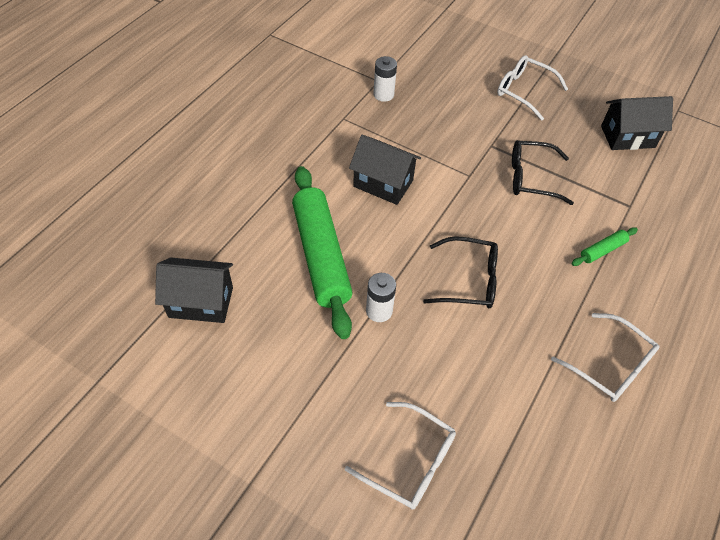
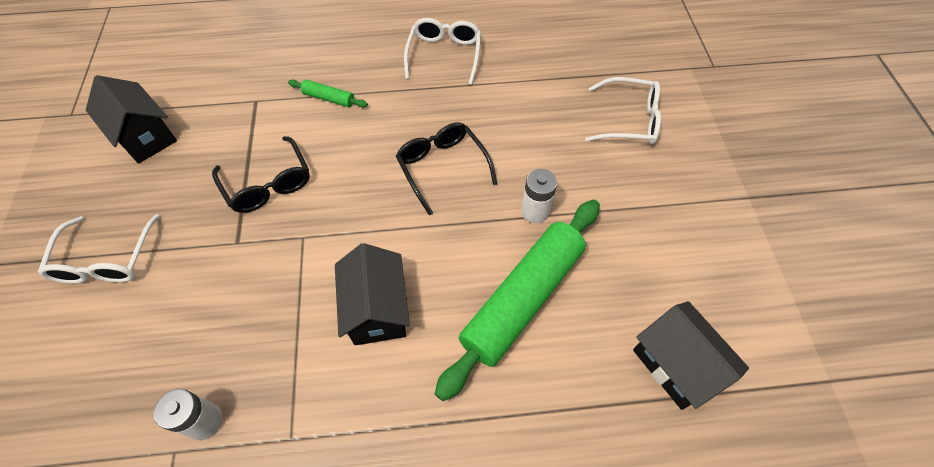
camera: 125 degrees left, 5 degrees up
(410, 462) = (629, 120): white glasses -> white glasses turned 105 degrees clockwise

